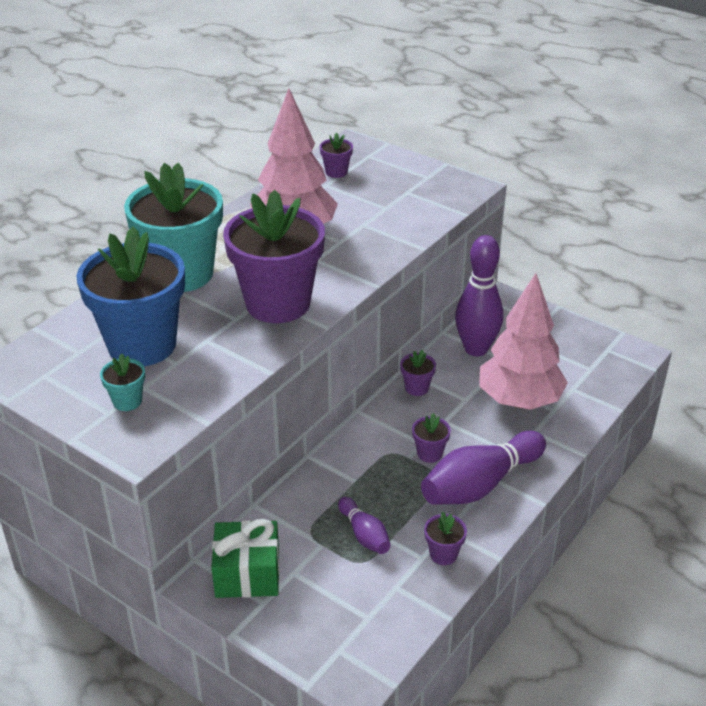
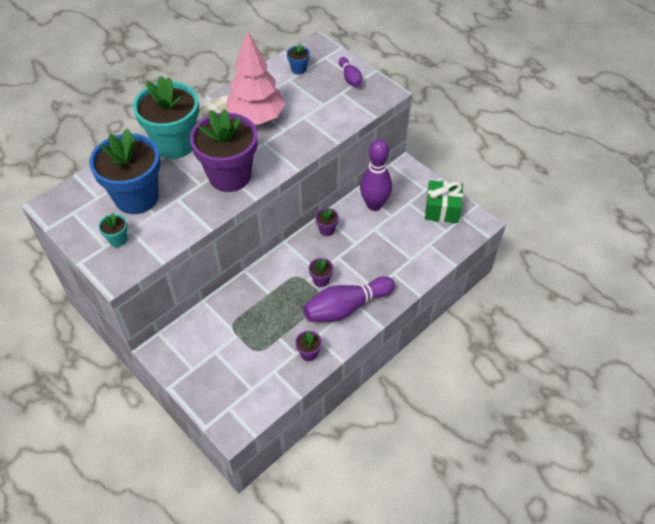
camera: 10 degrees right, 15 degrees up
(247, 573) = (187, 348): green gift -> green gift (442, 209)
(336, 172) = (298, 69): purple flower pot -> blue flower pot
(364, 534) = (264, 332): purple bowling pin -> purple bowling pin (350, 78)
(519, 401) = (390, 249): pink tree -> none

